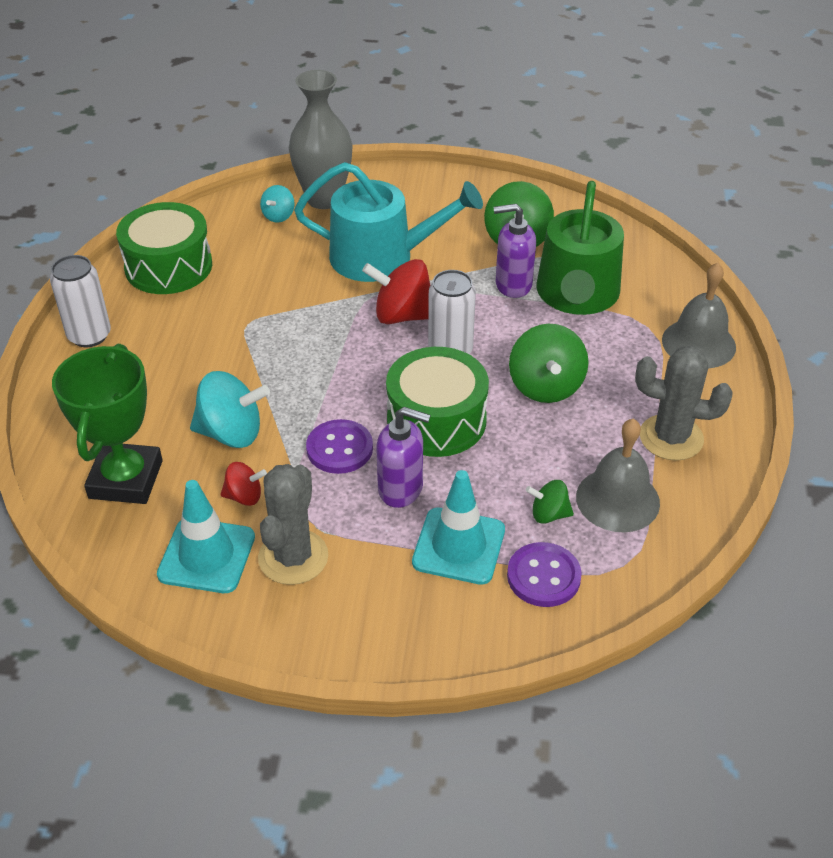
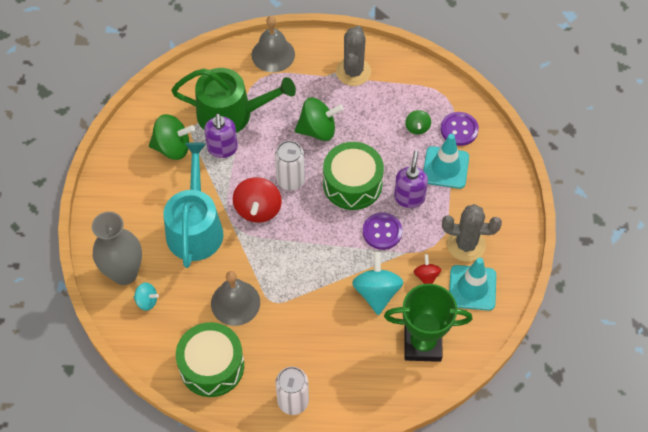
camera: 95 degrees left, 15 degrees up
(617, 499) = (402, 97): grey bell -> grey bell (235, 303)

